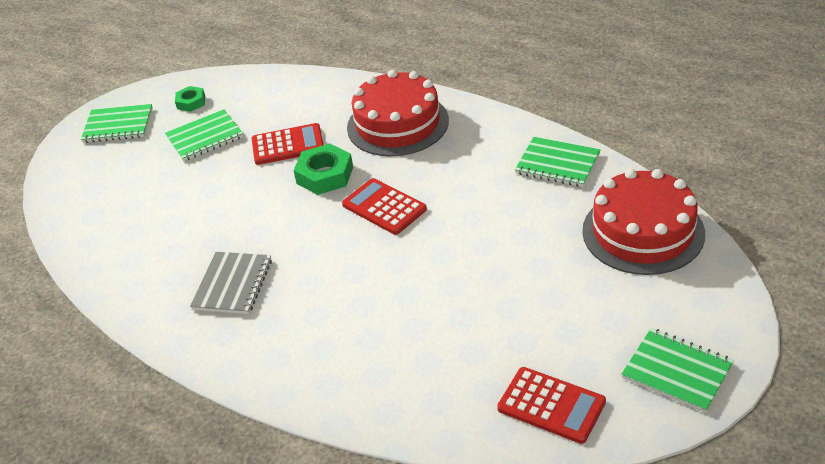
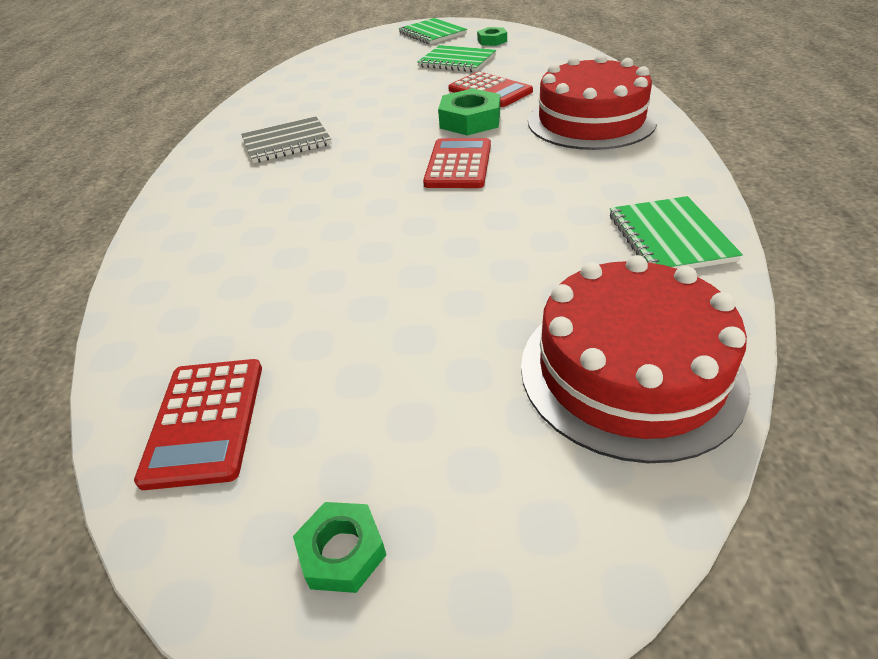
camera: 55 degrees right, 0 degrees up
(677, 371) = (342, 551): green notebook -> green nut

